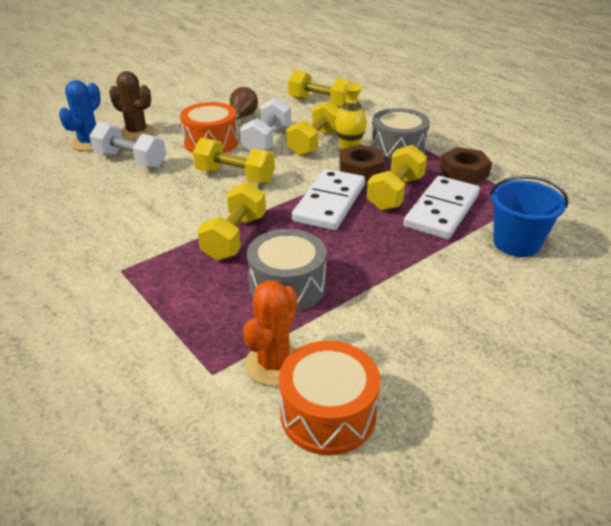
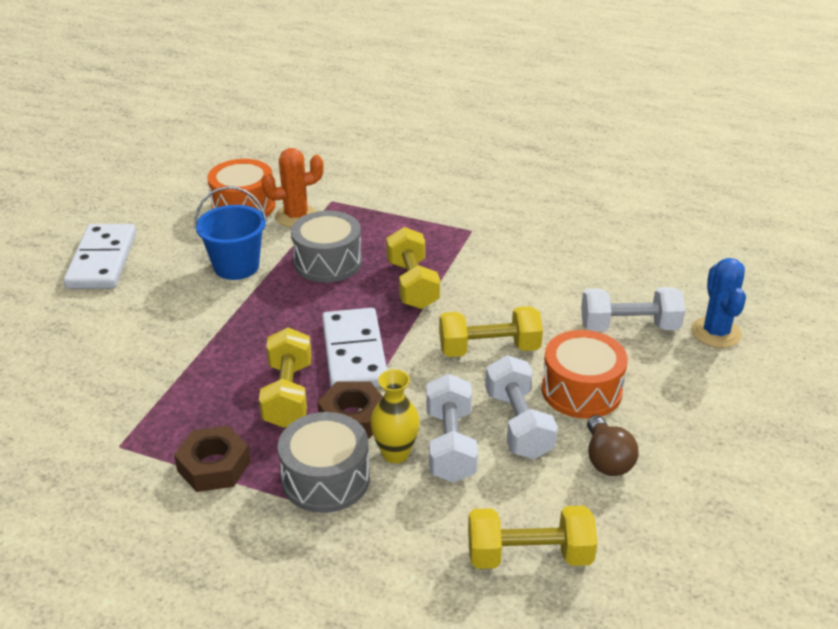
camera: 150 degrees right, 0 degrees up
(137, 132) = (693, 370): brown cactus -> none
(274, 364) = (296, 216): orange cactus -> orange cactus turned 75 degrees clockwise
(315, 143) = (450, 445): yellow dumbbell -> white dumbbell
(441, 211) = (223, 388): white domino -> white domino (102, 260)
(516, 243) = (130, 374): blue bucket -> blue bucket (236, 266)

